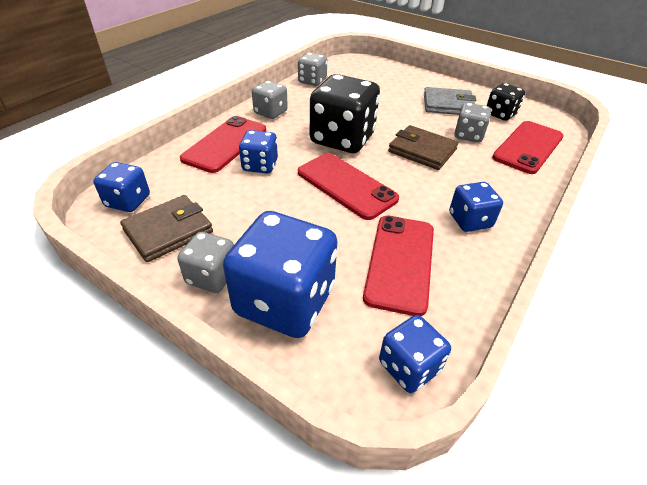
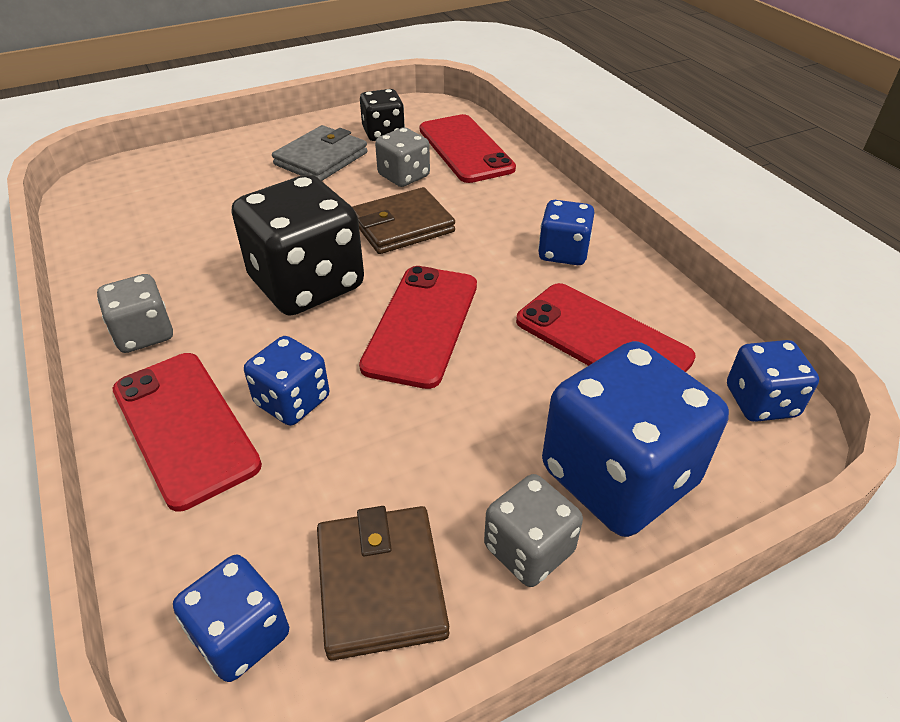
camera: 60 degrees left, 0 degrees up
(312, 81) = (102, 249): grey dice -> none
(346, 185) = (421, 325): red phone -> red phone turned 60 degrees counterclockwise

